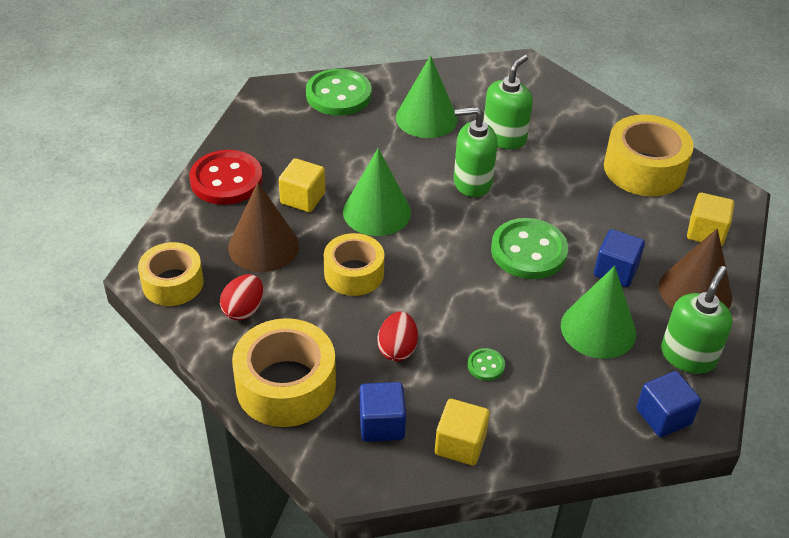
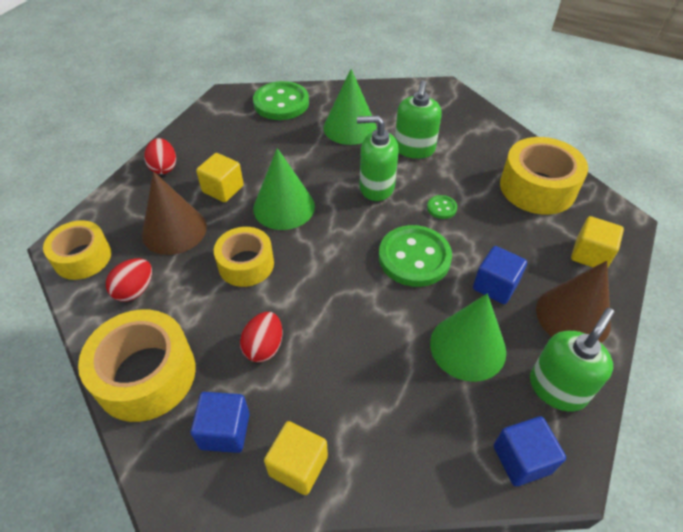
camera: 10 degrees right, 5 degrees up
(226, 180) = (164, 167): red button -> red egg
(486, 365) = (346, 375): green button -> green button (441, 208)
(504, 137) = (414, 149): green soap dispenser -> green soap dispenser turned 150 degrees clockwise

